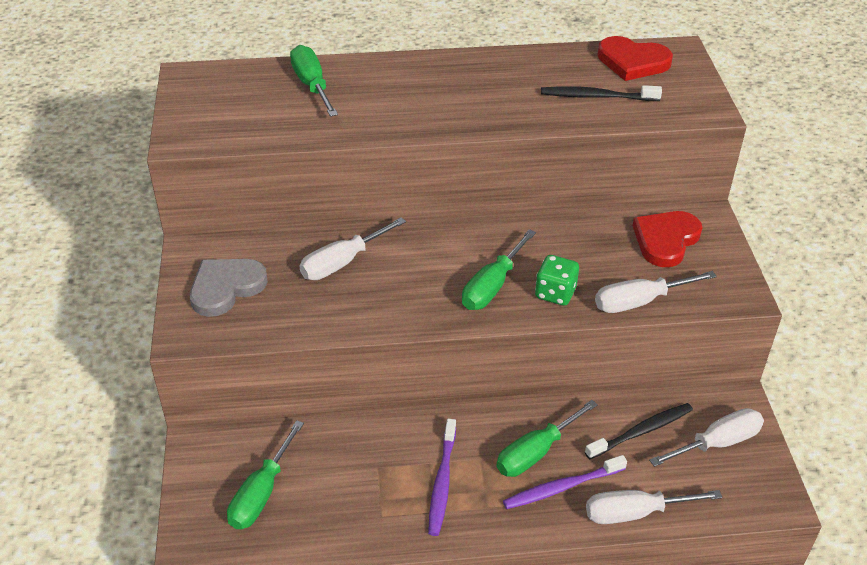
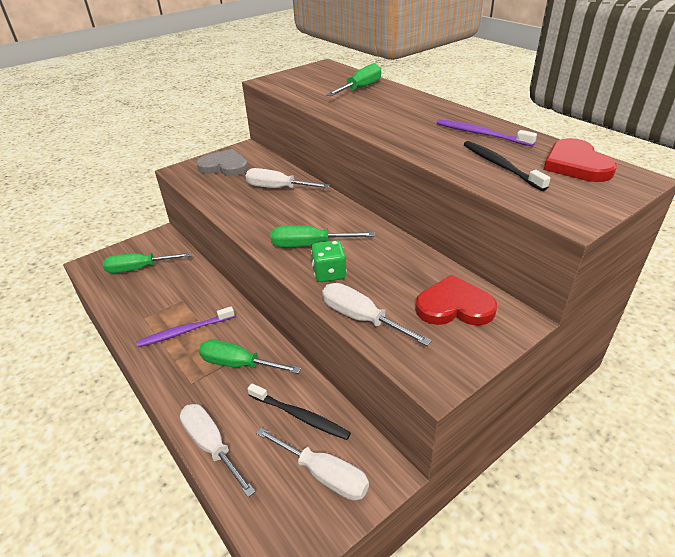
camera: 60 degrees right, 5 degrees down
(561, 488) = (213, 391): purple toothbrush -> purple toothbrush (480, 134)

